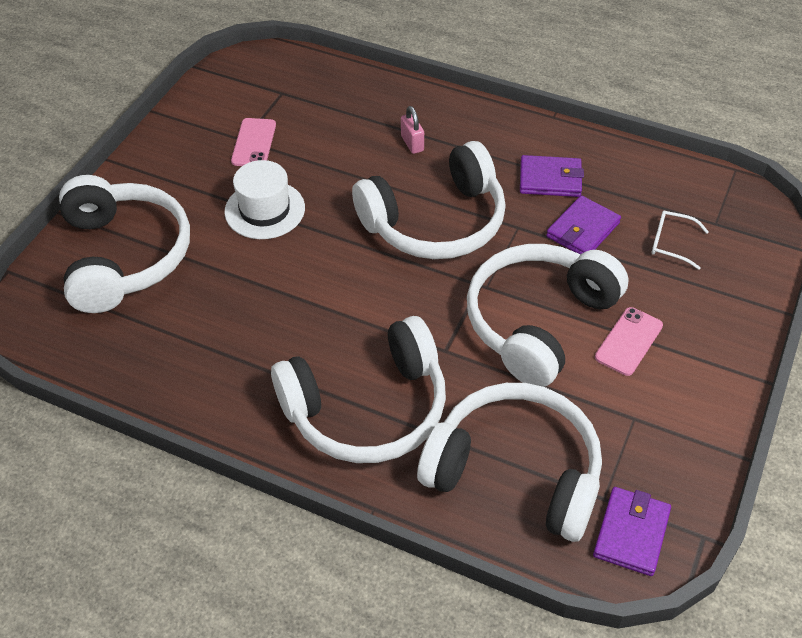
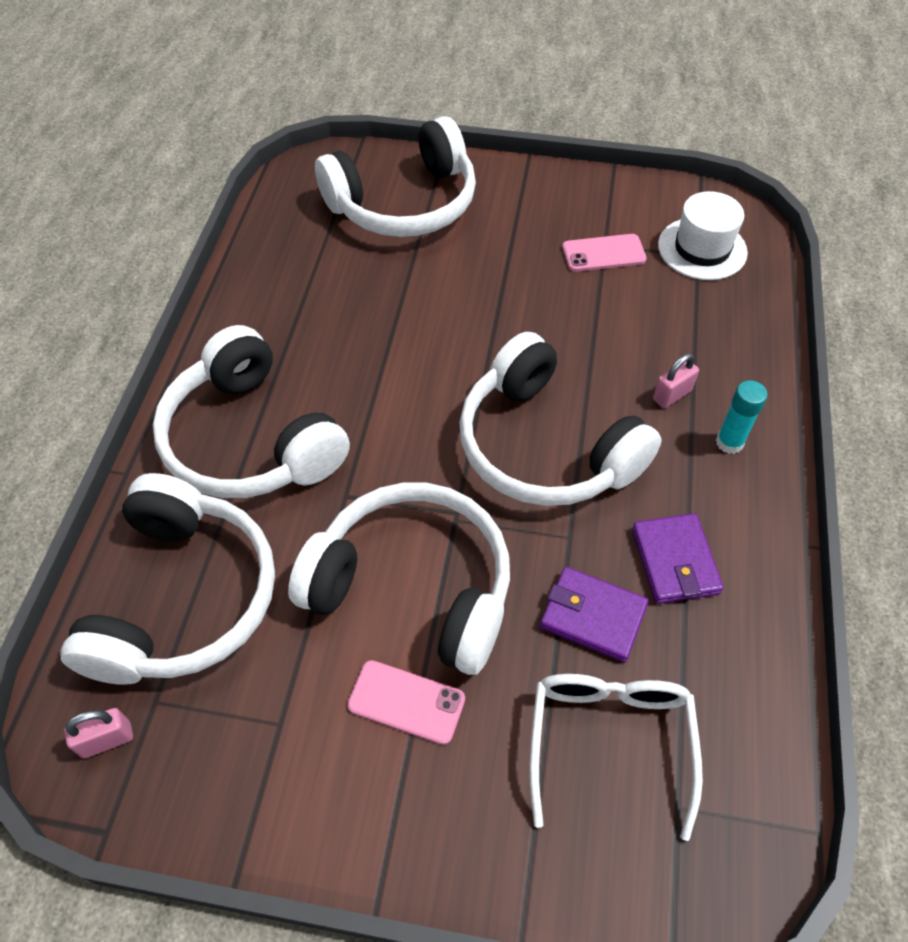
camera: 75 degrees right, 5 degrees up
(265, 210) = (505, 288): white hat -> white hat (702, 249)
(463, 127) = (729, 442): none -> turquoise glue stick
(631, 533) = (107, 740): purple wallet -> pink padlock
(671, 243) = (609, 741): white glasses -> white glasses, size x1.79

